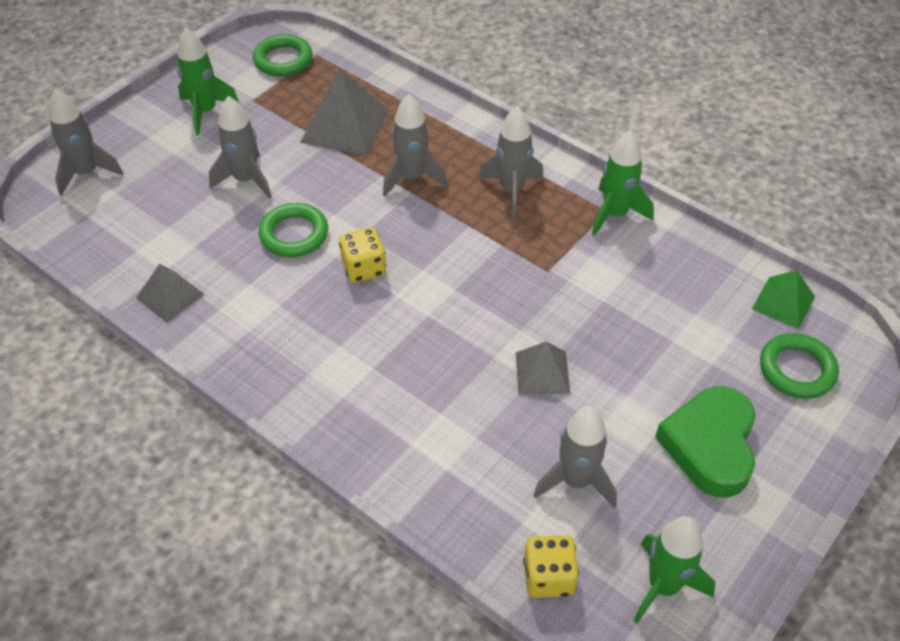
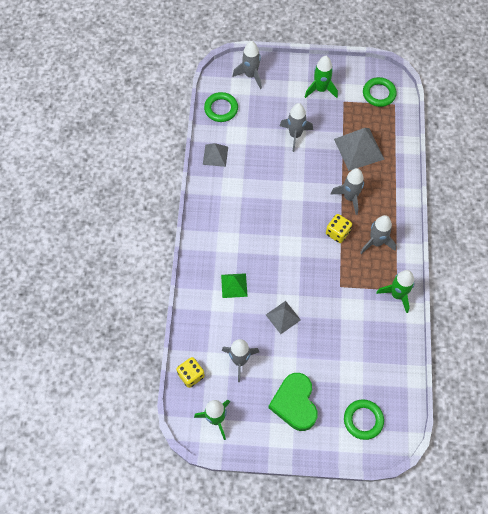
camera: 55 degrees right, 15 degrees up
(294, 234) = (281, 175): green ring -> green ring (221, 109)
(364, 268) = (284, 214): yellow dice -> yellow dice (337, 233)
(710, 445) = (294, 403): green heart -> green heart turned 75 degrees counterclockwise
(783, 302) = (399, 396): green pyramid -> green pyramid (234, 285)

